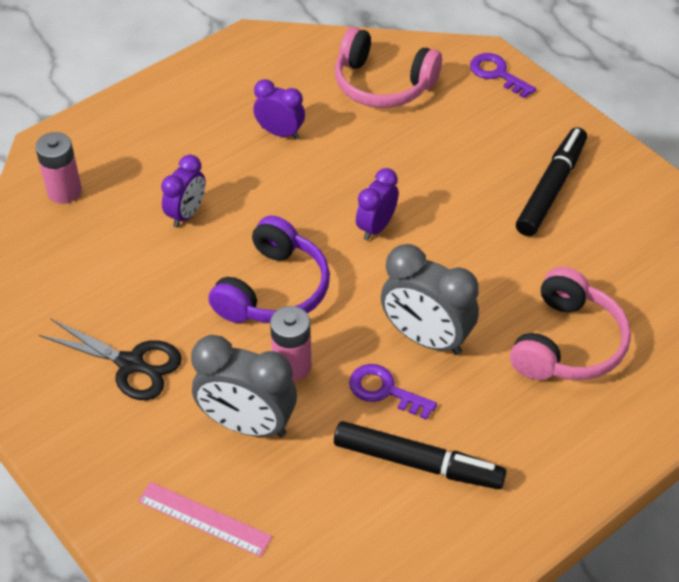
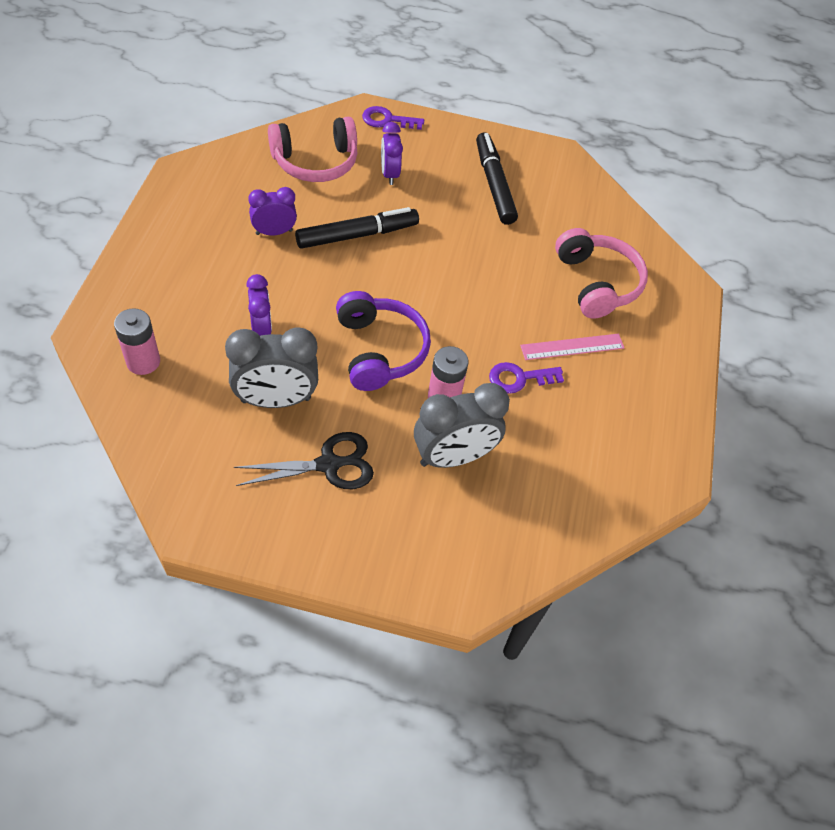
camera: 45 degrees left, 5 degrees up
(204, 519) = (488, 541): pink ruler -> pink ruler (572, 347)
(376, 227) = (407, 268): purple clock -> purple clock (389, 174)
(417, 463) = (584, 414): black marker -> black marker (357, 235)
(426, 338) = (511, 327): grey clock -> grey clock (276, 400)

